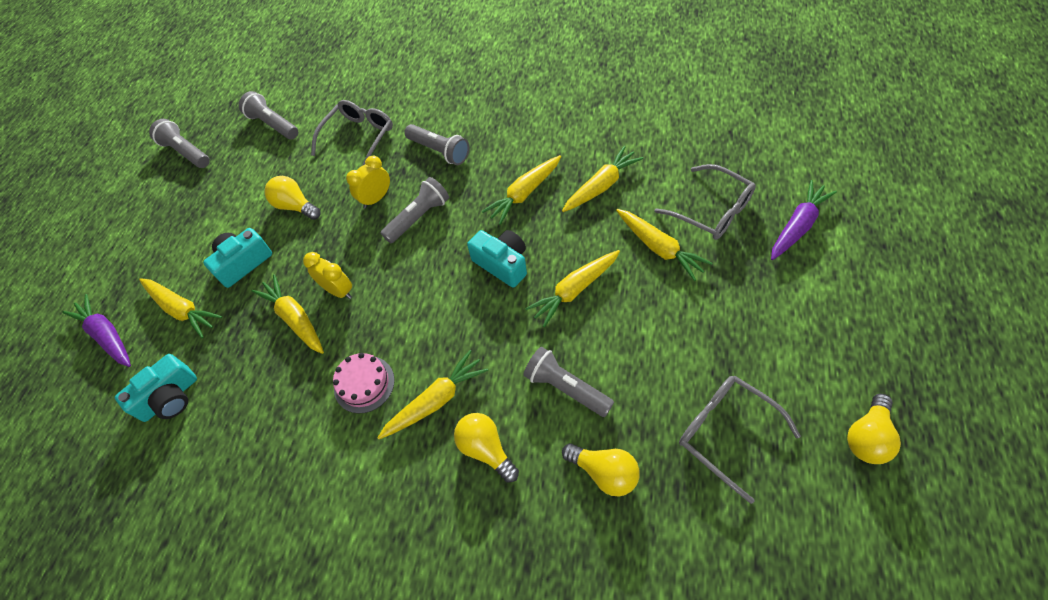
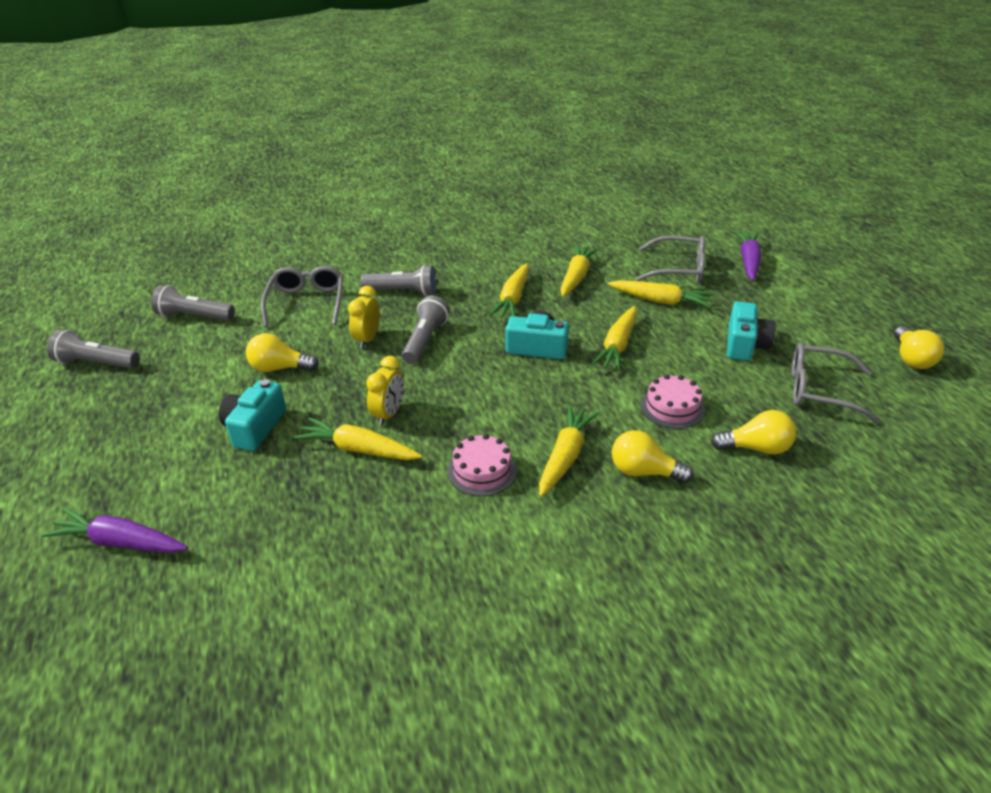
camera: 35 degrees left, 20 degrees down
(170, 397) = (259, 563): turquoise camera -> turquoise camera (744, 345)
(182, 309) = (208, 487): yellow carrot -> none
(338, 291) = (388, 414): yellow clock -> yellow clock turned 105 degrees clockwise
(566, 388) = (672, 407): grey flashlight -> pink cake

